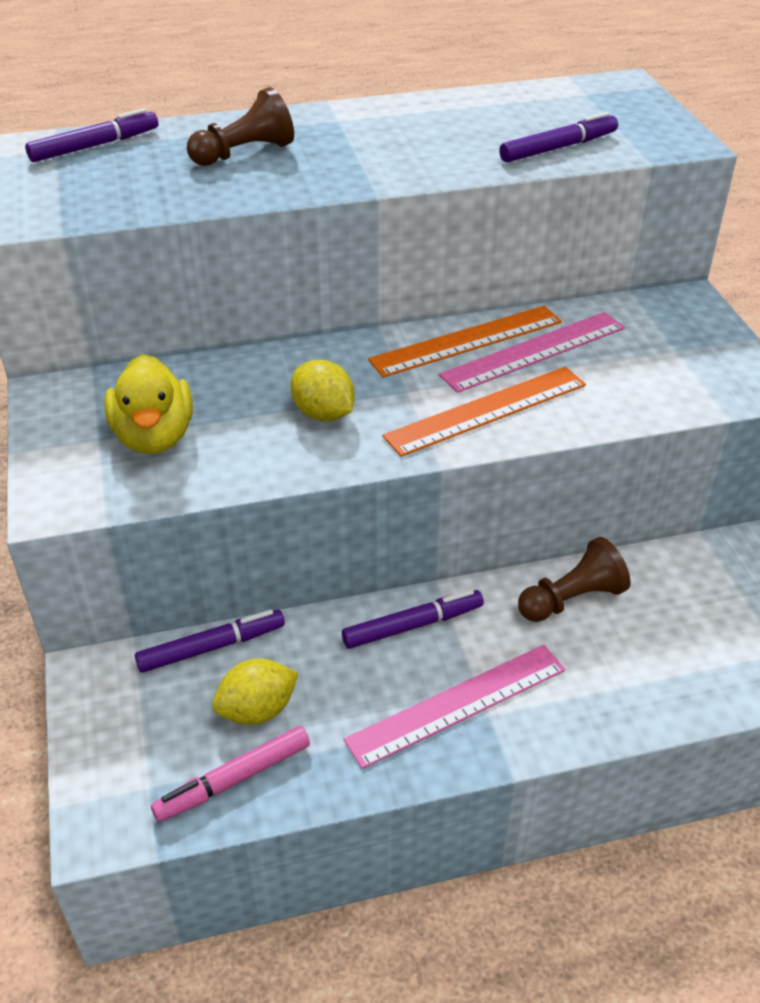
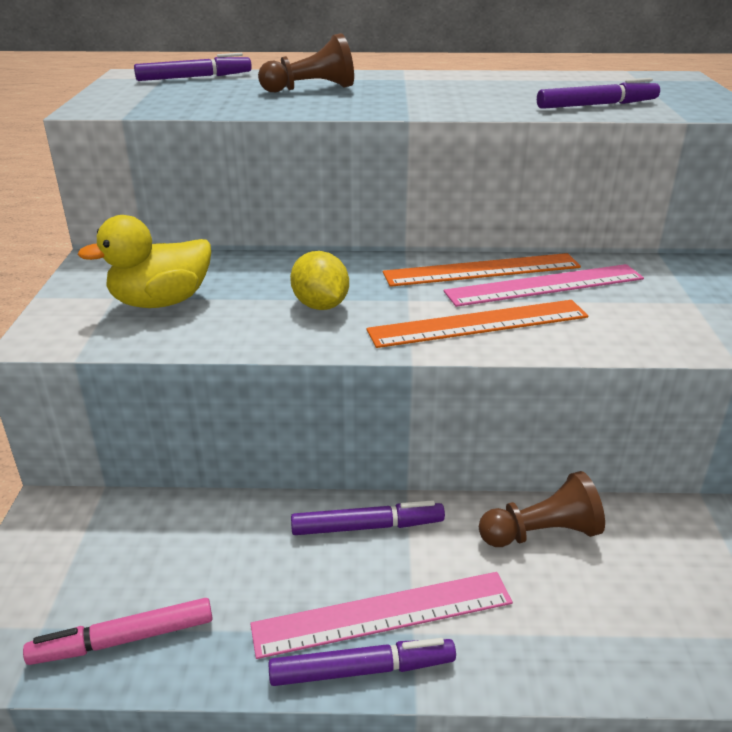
camera: 15 degrees right, 10 degrees down
(154, 436) = (161, 302): yellow duck -> yellow duck turned 60 degrees clockwise
(212, 647) = (168, 509): purple marker -> purple marker (362, 670)
(257, 710) = (181, 576): yellow lemon -> none

